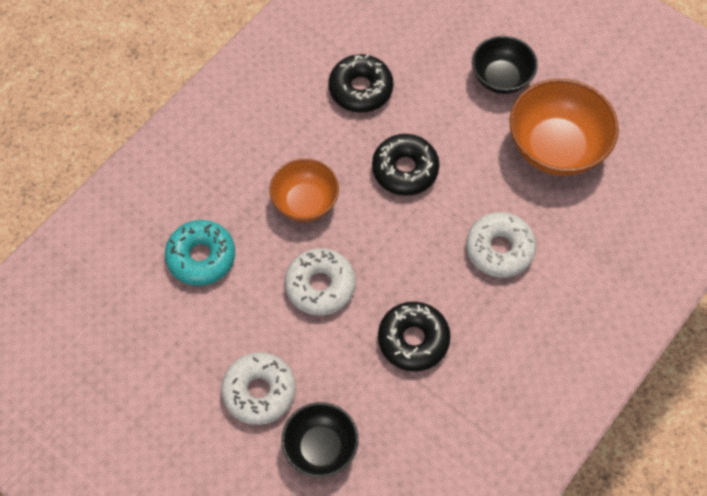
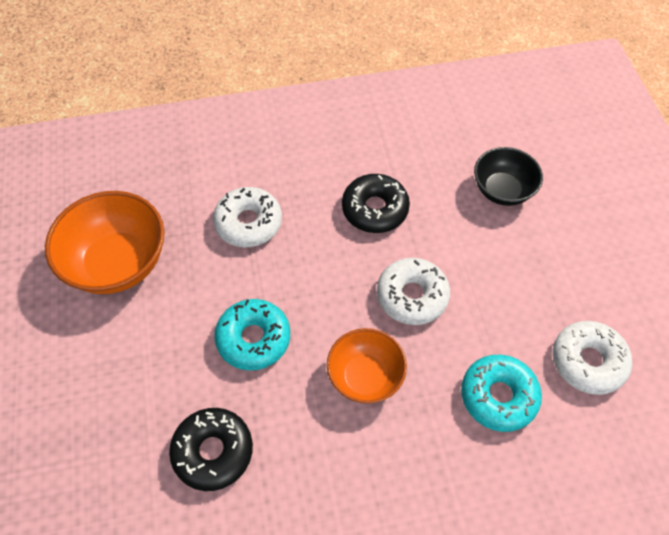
camera: 140 degrees left, 5 degrees down
(259, 391) = (522, 254): white donut -> white donut (588, 361)
(405, 169) = (253, 339): black donut -> turquoise donut
(501, 78) = (84, 357): black bowl -> none

